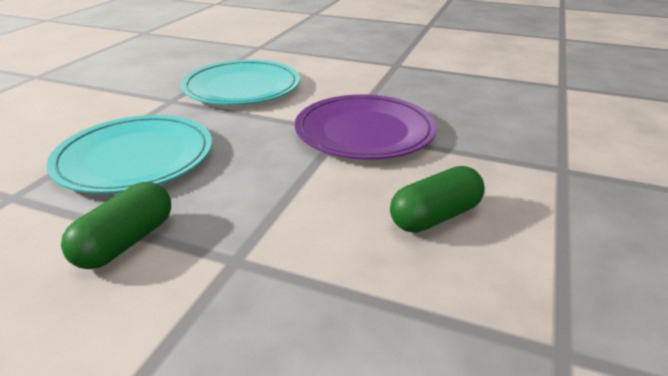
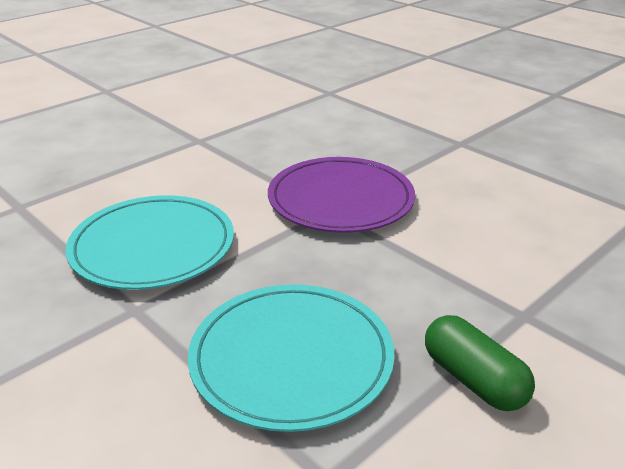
camera: 65 degrees left, 0 degrees up
(435, 216) = (499, 209): green capsule -> none

